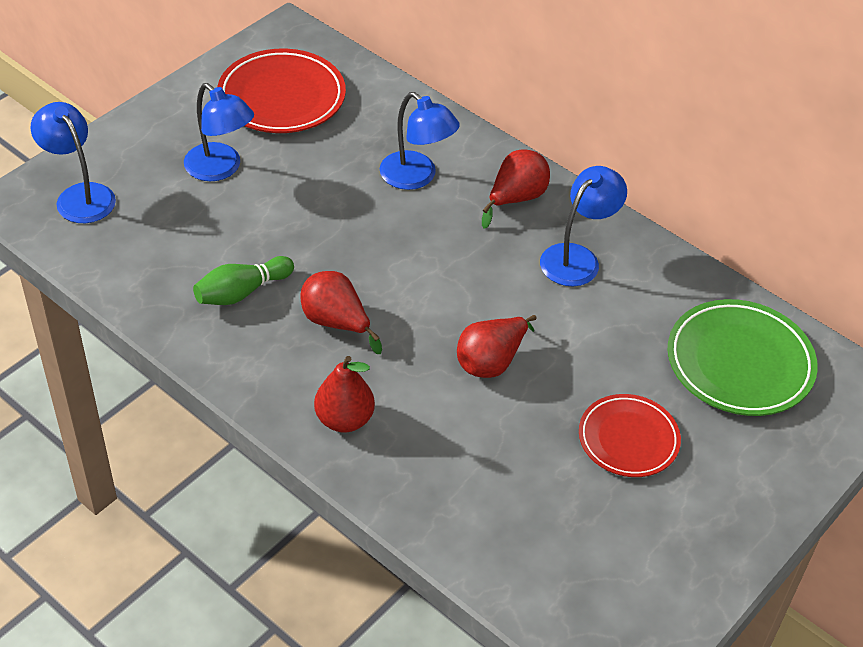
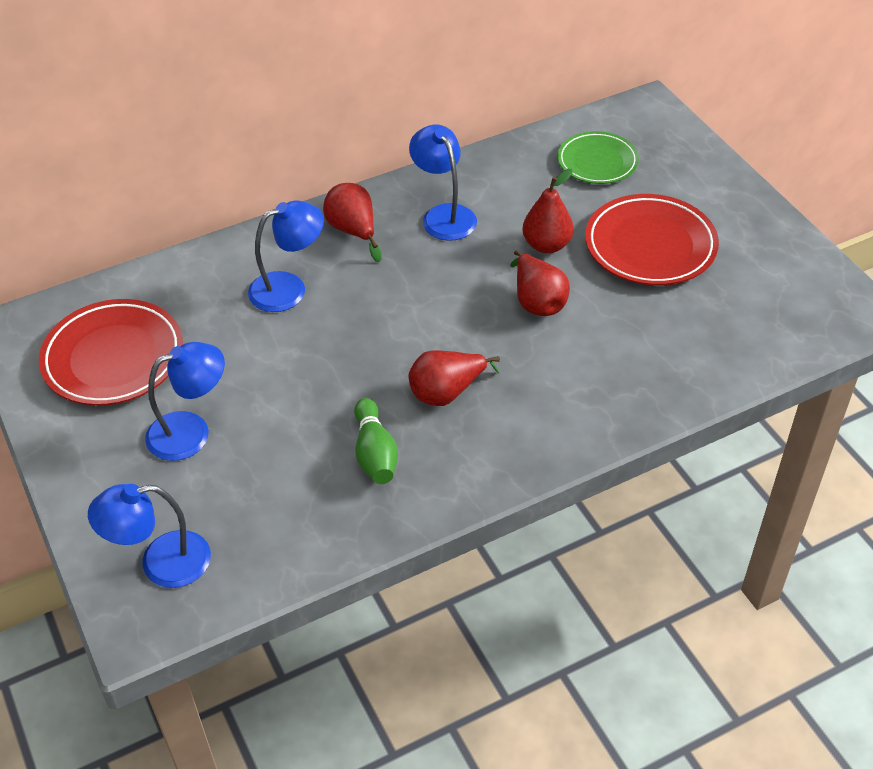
camera: 65 degrees left, 0 degrees up
(344, 419) = (565, 415): red pear -> red pear (546, 245)
(628, 439) = (650, 246): red plate -> red plate, size x1.53
(739, 363) = (597, 162): green plate -> green plate, size x0.65

